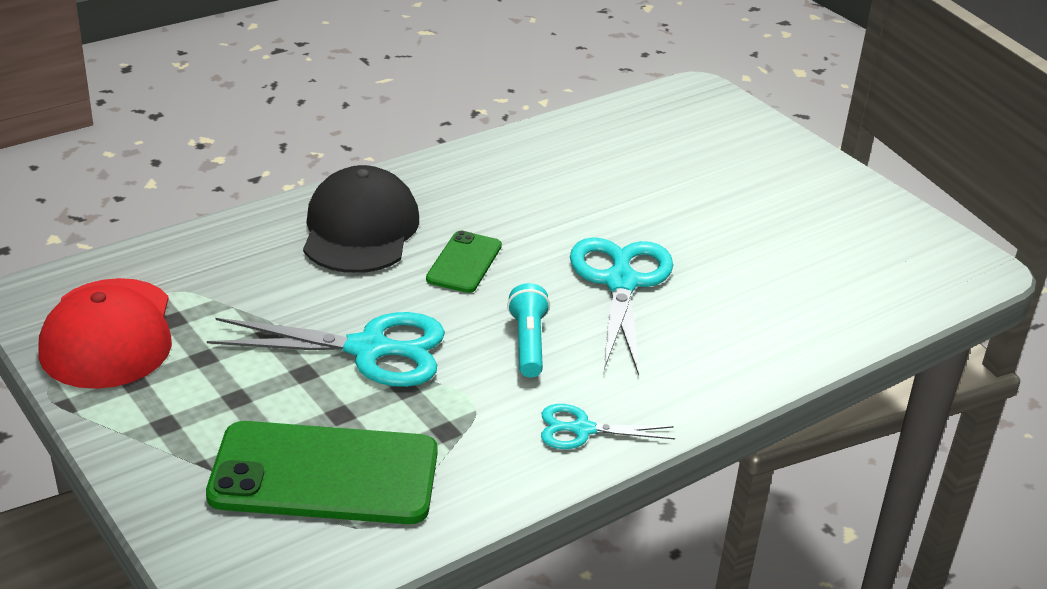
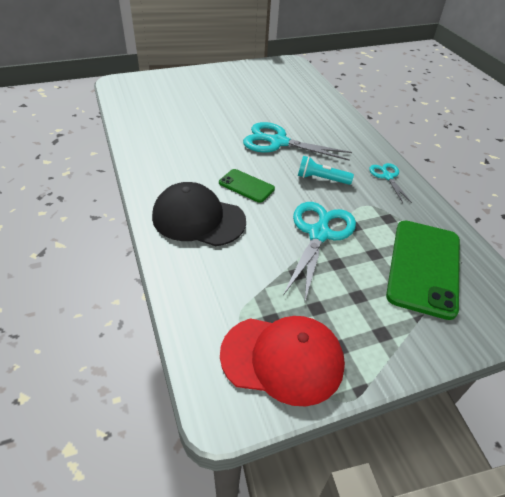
camera: 75 degrees left, 10 degrees up
(582, 429) = (387, 177): turquoise scissors -> turquoise scissors turned 150 degrees clockwise

